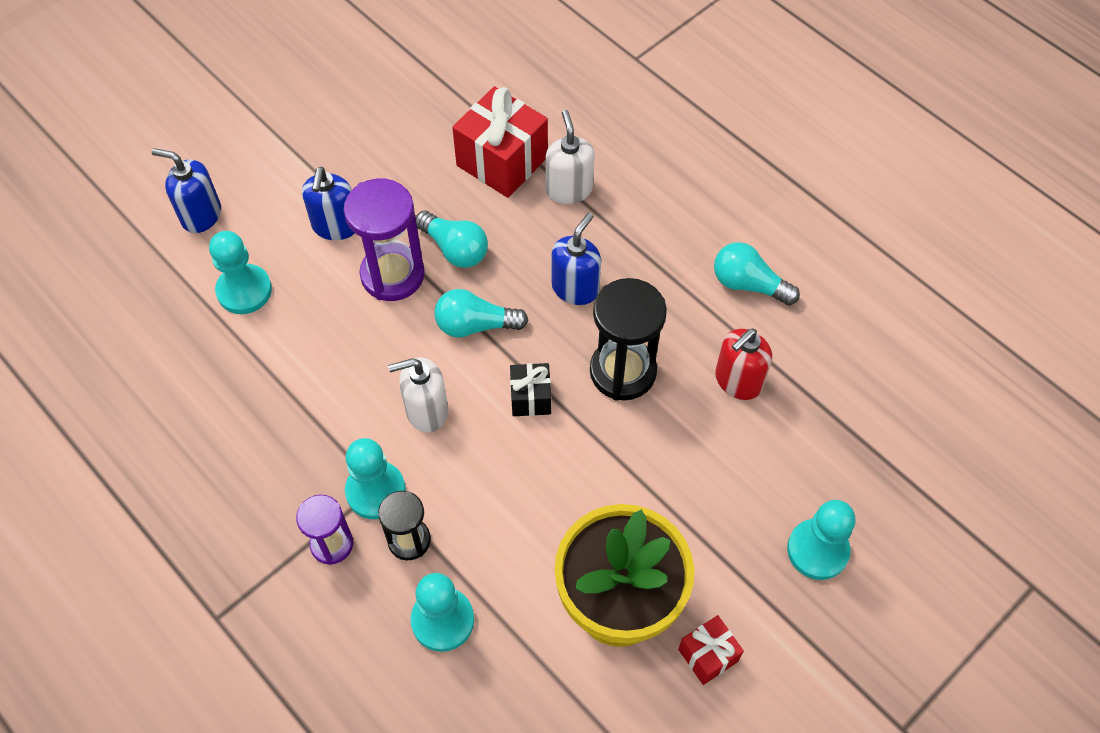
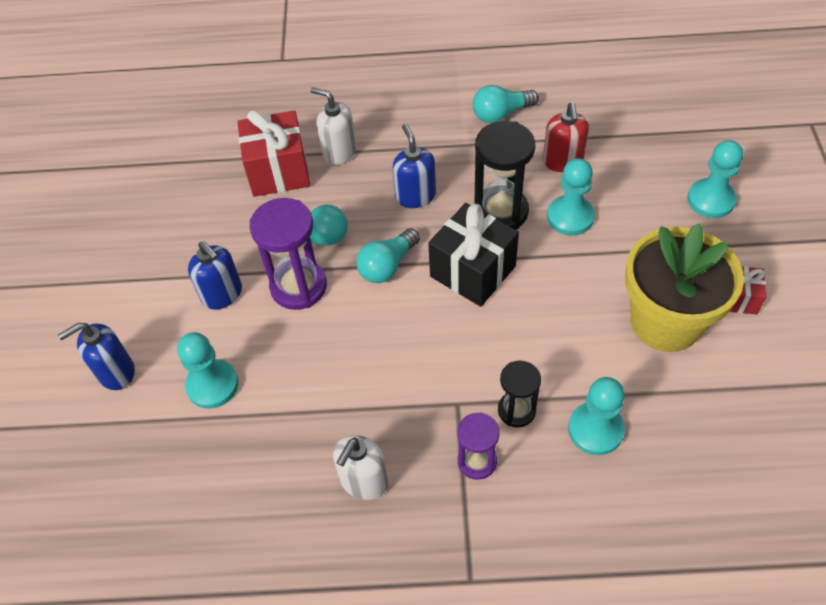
camera: 45 degrees left, 5 degrees down
(375, 491) = (459, 406): turquoise pawn -> turquoise pawn (570, 217)
(426, 411) = (425, 335): white soap dispenser -> white soap dispenser (364, 481)
(531, 398) = (473, 271): black gift -> black gift, size x1.89

